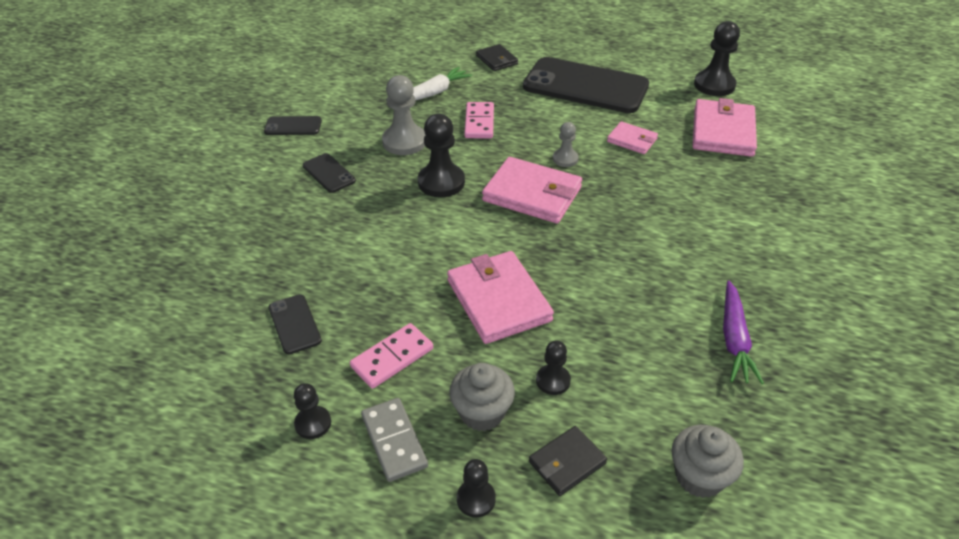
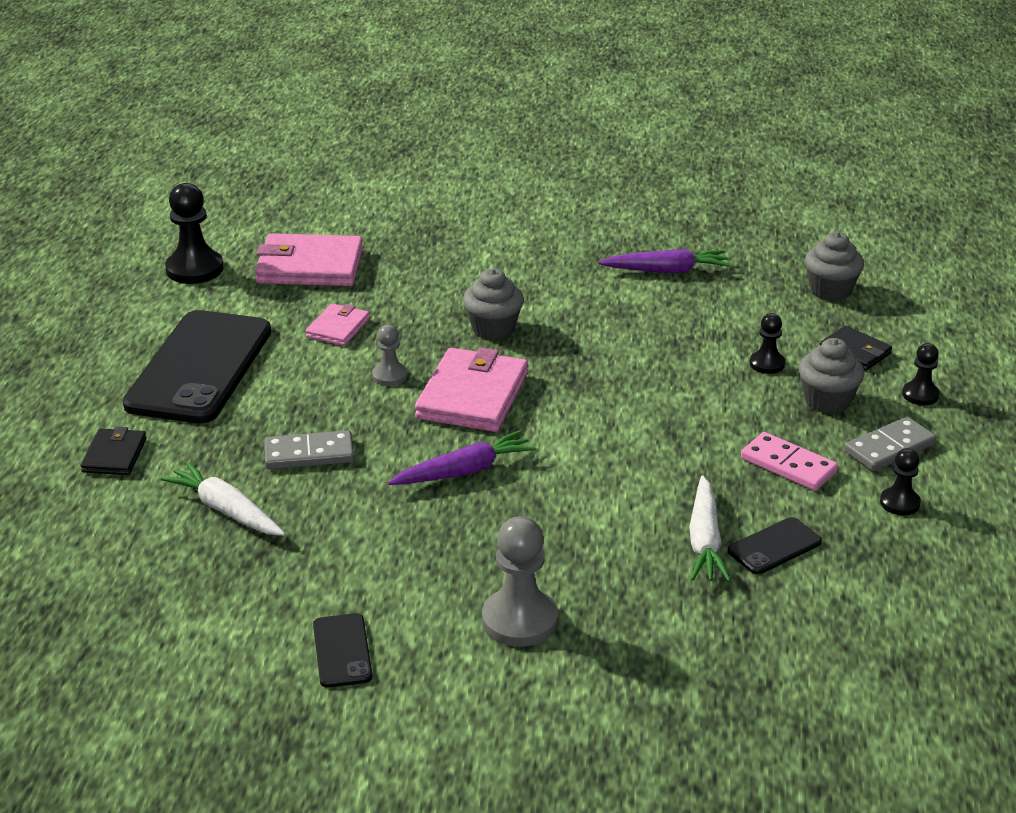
camera: 100 degrees left, 10 degrees down
(319, 286) = (704, 540): none -> white carrot
(329, 173) = (467, 581): black phone -> none
(404, 142) = (370, 519): grey pawn -> grey pawn (519, 620)
(441, 182) = (464, 471): black pawn -> purple carrot
(479, 123) = (309, 454): pink domino -> grey domino
(496, 60) = (114, 455): black wallet -> black wallet turned 45 degrees counterclockwise
(498, 300) = (672, 404): pink wallet -> none
(627, 214) = (493, 328): none -> grey cupcake

